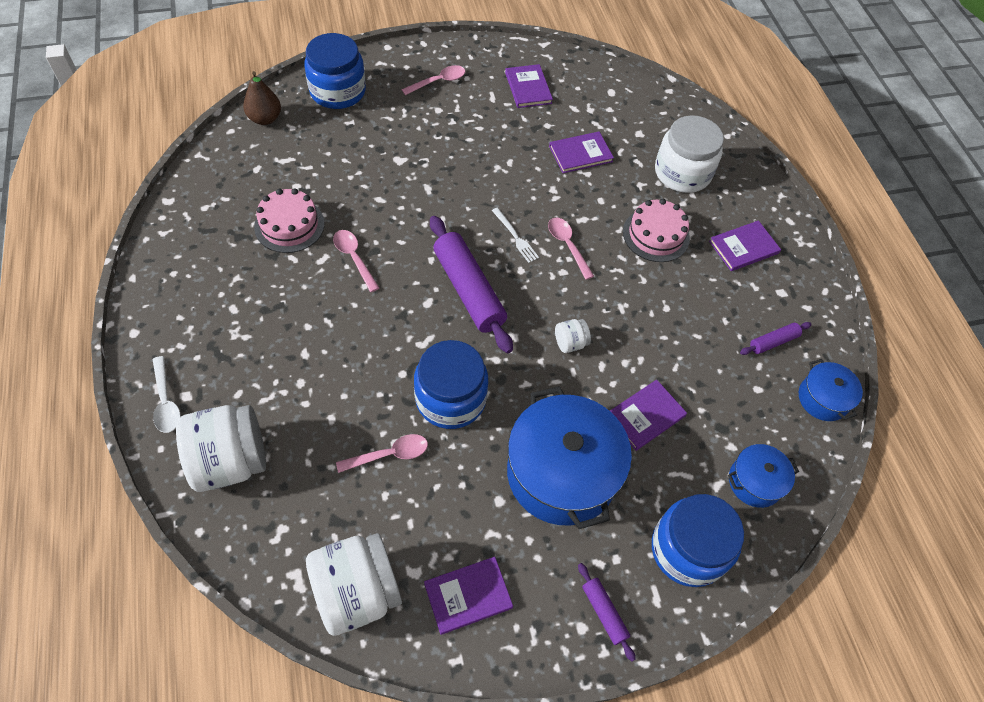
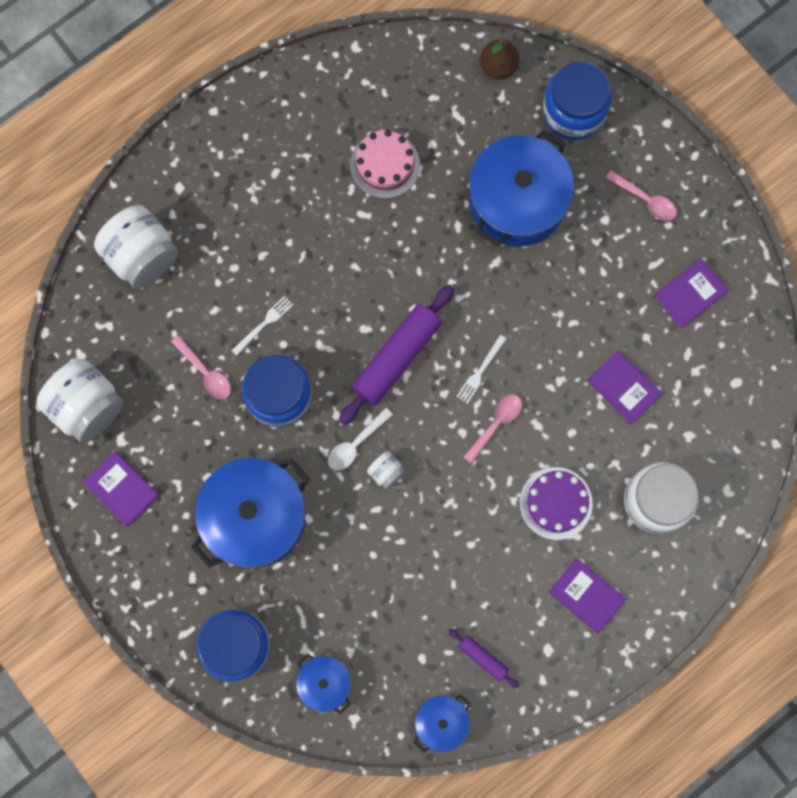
camera: 70 degrees right, 20 degrees up
(166, 401) = (167, 176): white spoon -> white spoon (356, 444)
(354, 258) = (379, 241): pink spoon -> none
(372, 381) = (264, 324): none -> white fork
(386, 154) = (517, 201): none -> blue pot
(604, 612) = (155, 597): purple rolling pin -> none
(645, 416) = (344, 566): purple book -> none
(656, 235) = (555, 503): pink cake -> purple cake

